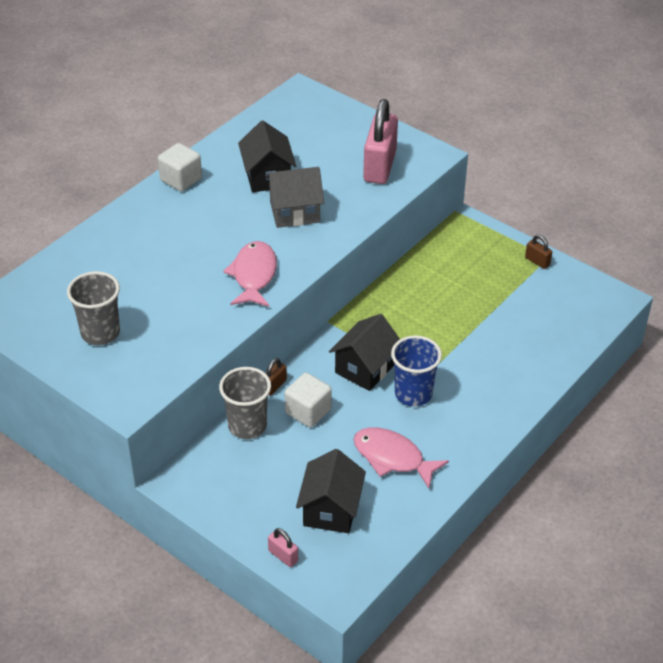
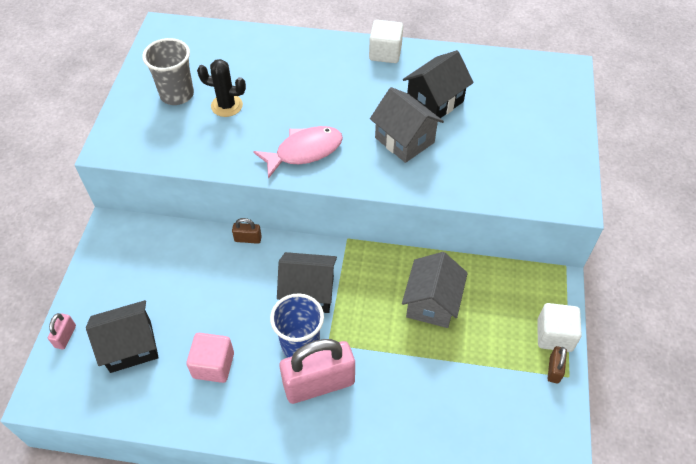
camera: 60 degrees right, 10 degrees up
(149, 304) = (227, 105): none -> black cactus
(247, 426) = (193, 243): grey cup -> none
(308, 411) = (233, 276): white cube -> white cube (554, 335)
(380, 166) = (518, 169): pink padlock -> pink padlock (319, 383)
(392, 458) = (213, 365): pink fish -> pink cube
(432, 299) = (432, 303): none -> grey house

